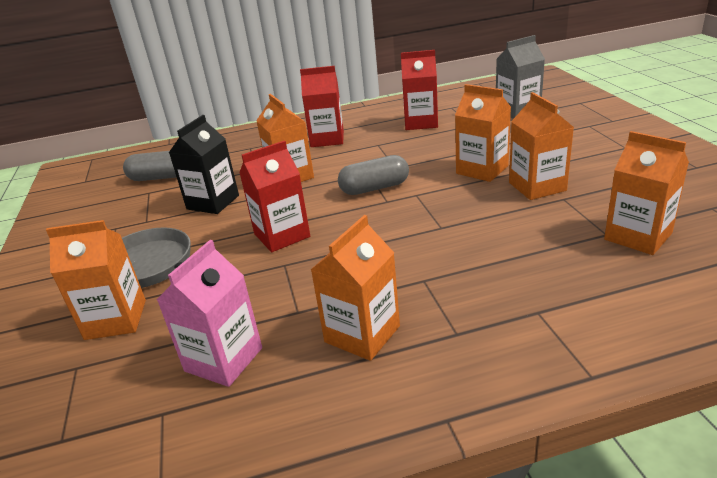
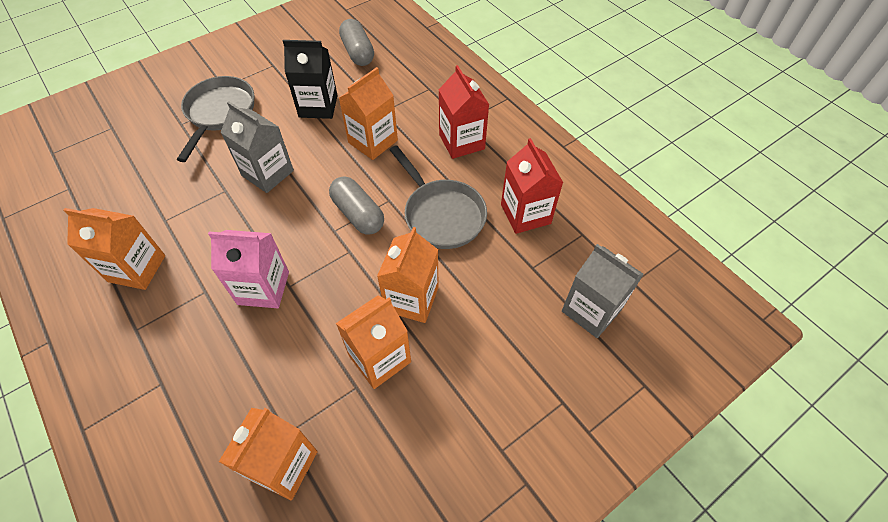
camera: 65 degrees right, 25 degrees up
(116, 319) = (157, 123): orange carton -> none
(223, 359) = (114, 198): pink carton -> pink carton (263, 288)
(282, 235) = (267, 173): red carton -> grey carton
(400, 152) = (441, 214): none -> grey pan

